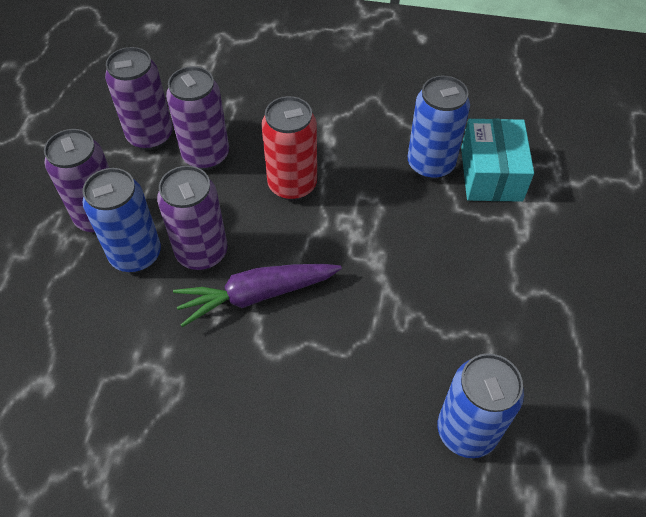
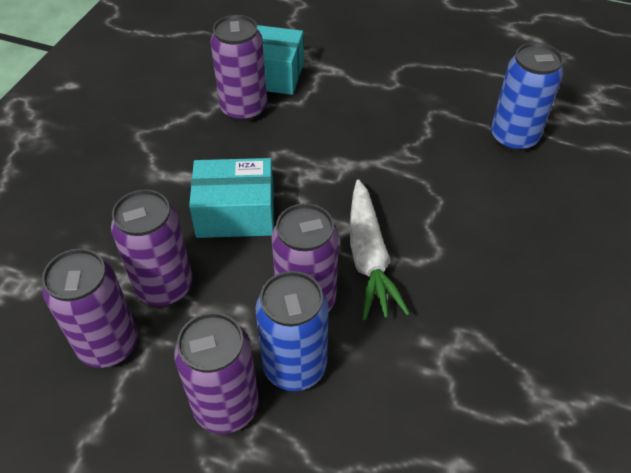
camera: 80 degrees left, 5 degrees down
(257, 295) = (368, 257): purple carrot -> white carrot
(292, 185) = (235, 213): red can -> turquoise box
(430, 164) = (244, 109): blue can -> purple can

